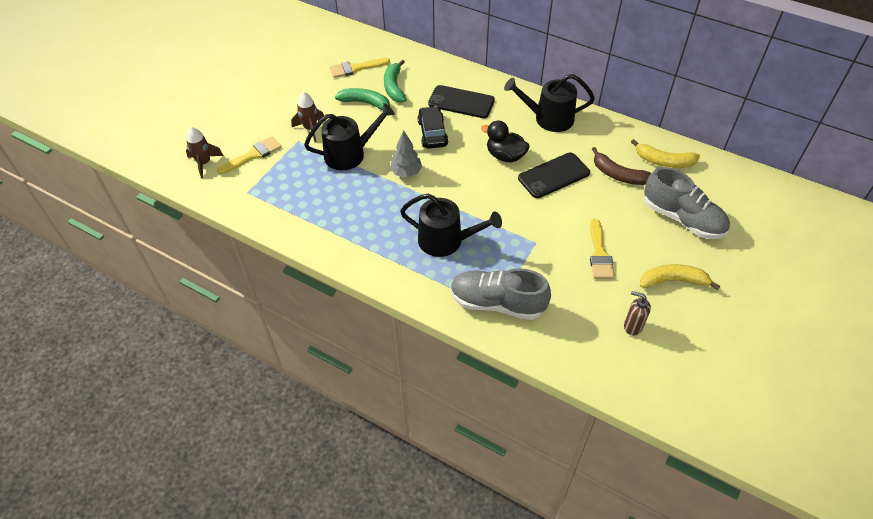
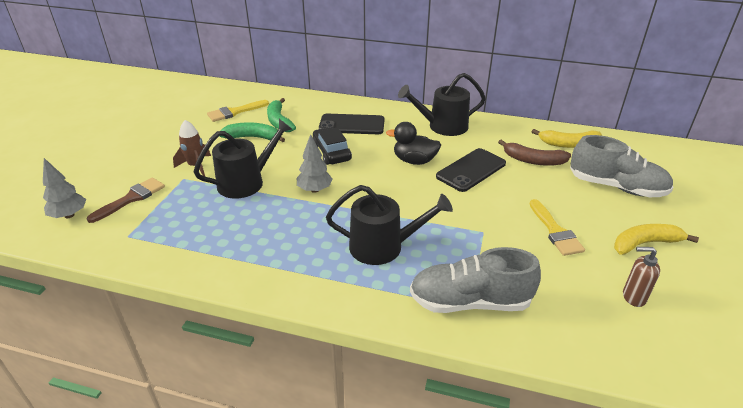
camera: 15 degrees left, 15 degrees down
(204, 163) = (69, 215): brown rocket -> grey tree
(253, 155) = (131, 198): yellow brush -> brown brush

